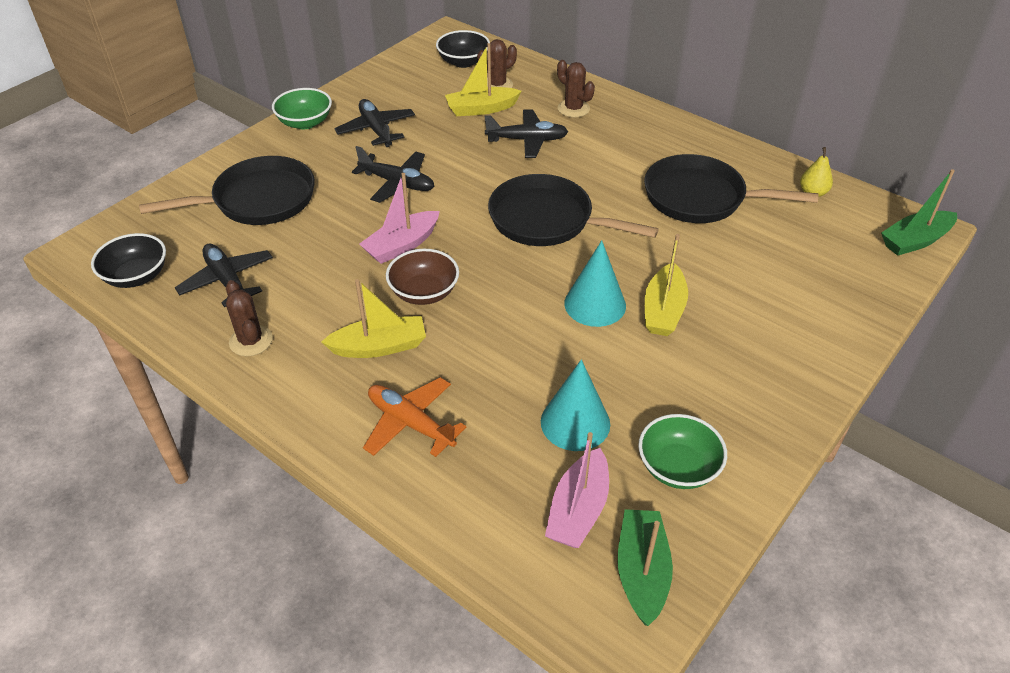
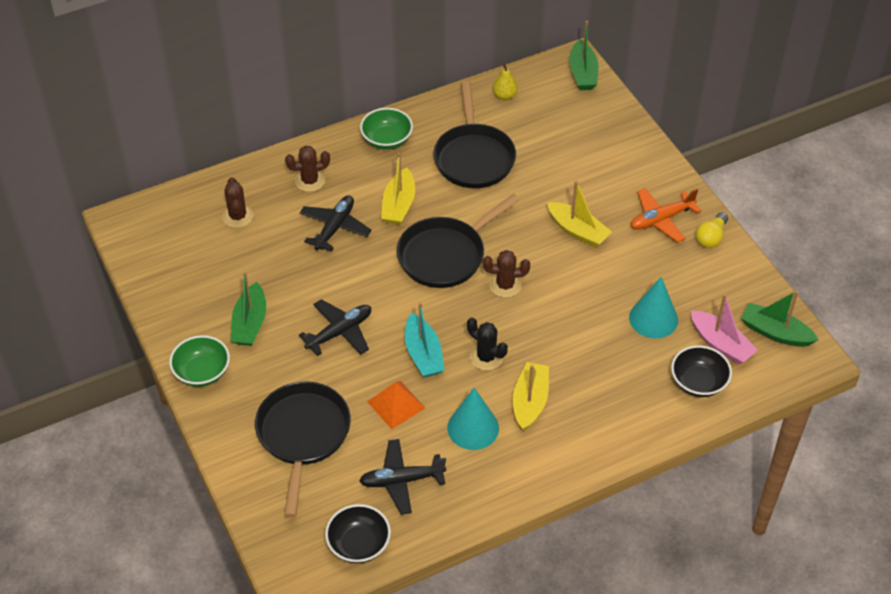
camera: 65 degrees left, 5 degrees up
(251, 341) = (482, 479): brown cactus -> brown cactus (505, 285)
(325, 247) = (396, 404): none -> orange pyramid
(376, 130) = (250, 323): black plane -> green boat
(402, 245) = (423, 354): pink boat -> turquoise boat
(410, 423) = (612, 406): orange plane -> orange plane (661, 219)
(424, 292) = (486, 357): brown bowl -> black cactus
(463, 62) = (181, 226): black bowl -> black bowl (698, 382)
(481, 109) = (268, 240): yellow boat -> yellow boat (399, 205)
(595, 304) = (552, 264): turquoise cone -> turquoise cone (473, 428)
(678, 467) = (711, 284): green bowl -> green bowl (387, 140)
(701, 198) = (473, 157): black pan -> black pan turned 45 degrees counterclockwise
(760, 443) = (711, 237): none -> yellow light bulb

